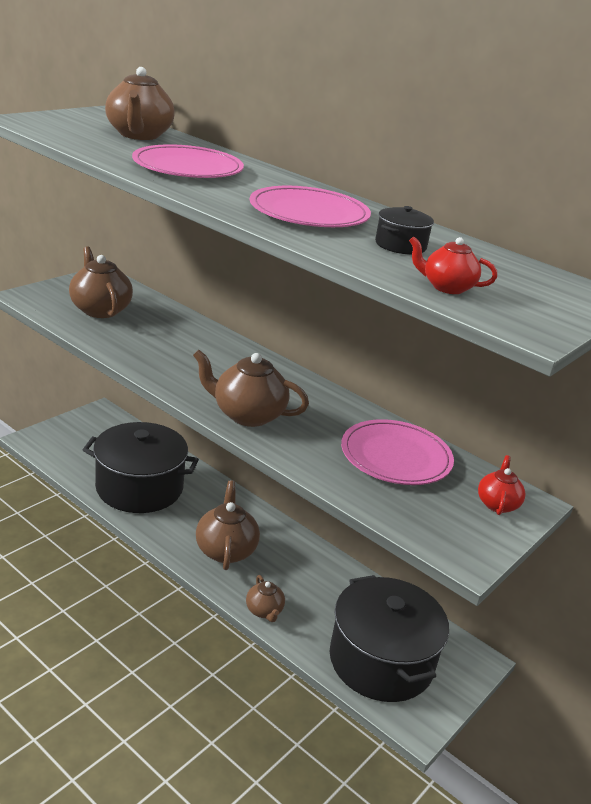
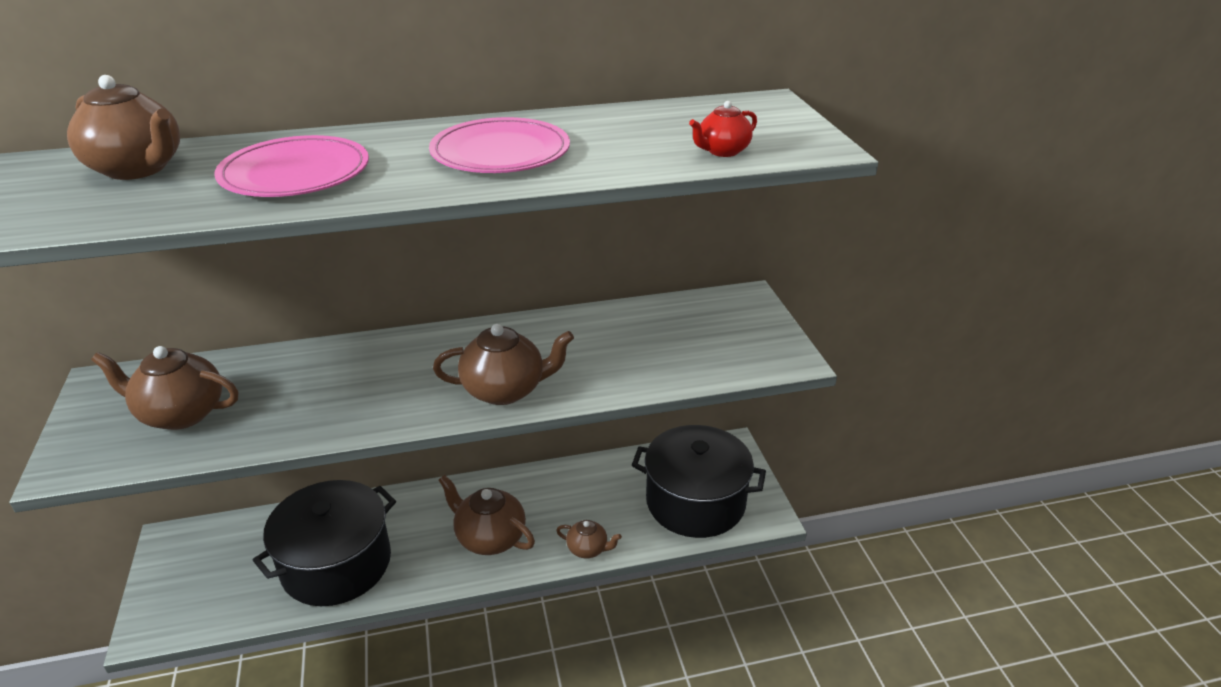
camera: 50 degrees left, 5 degrees up
(247, 415) = (505, 390): brown teapot -> brown teapot turned 150 degrees counterclockwise
(396, 456) = (642, 332): pink plate -> none
(400, 245) = (617, 138): black pot -> none
(497, 504) = (740, 312): red teapot -> none

